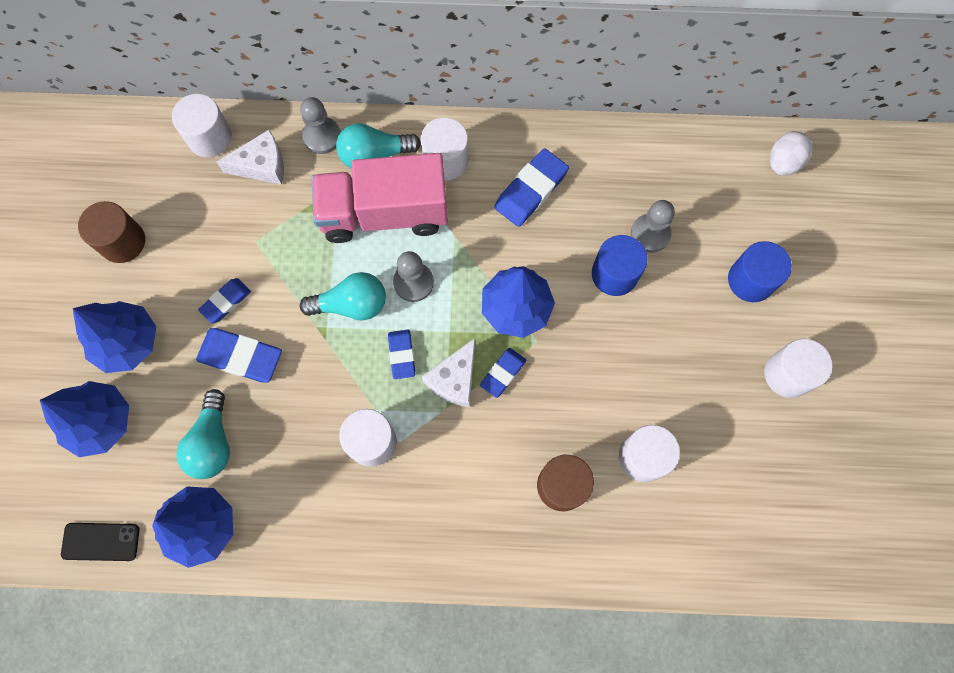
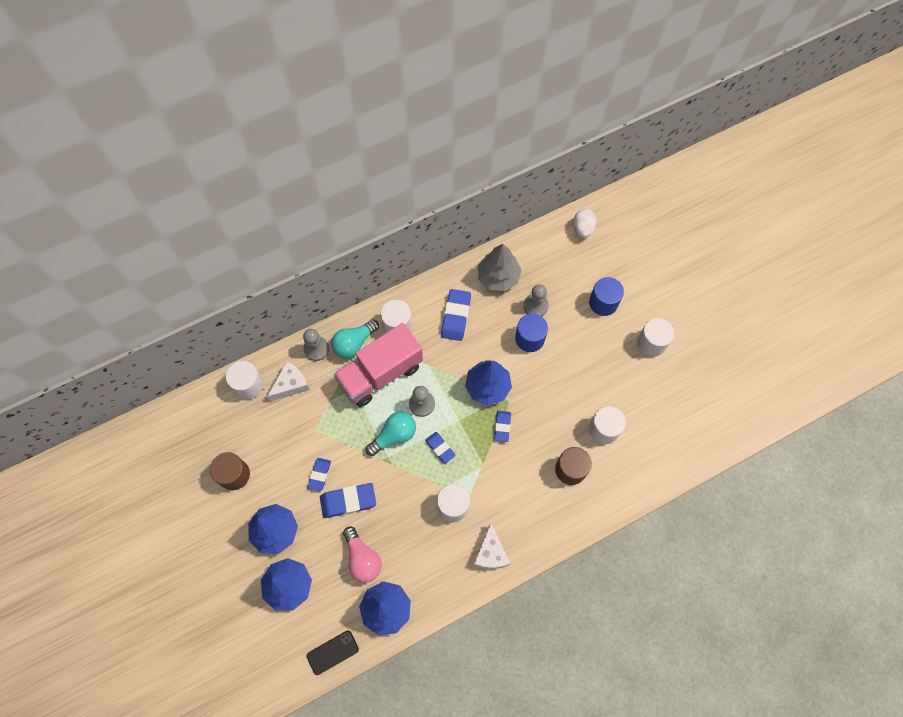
camera: 30 degrees left, 5 degrees down
(212, 442) = (362, 559): turquoise light bulb -> pink light bulb
(454, 379) = (478, 445): white cheese -> white cheese (491, 553)
(622, 167) = (498, 277): none -> grey tree

